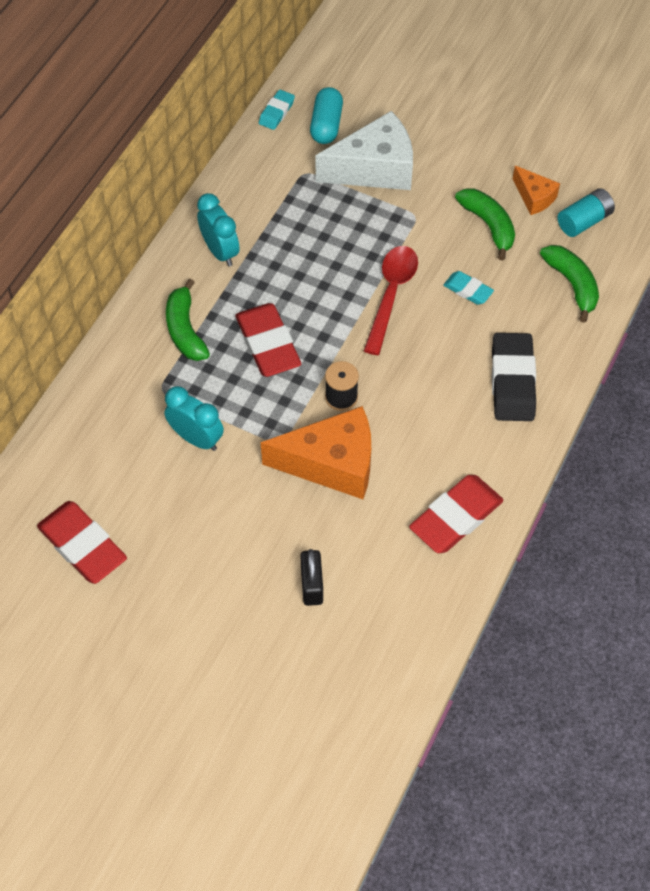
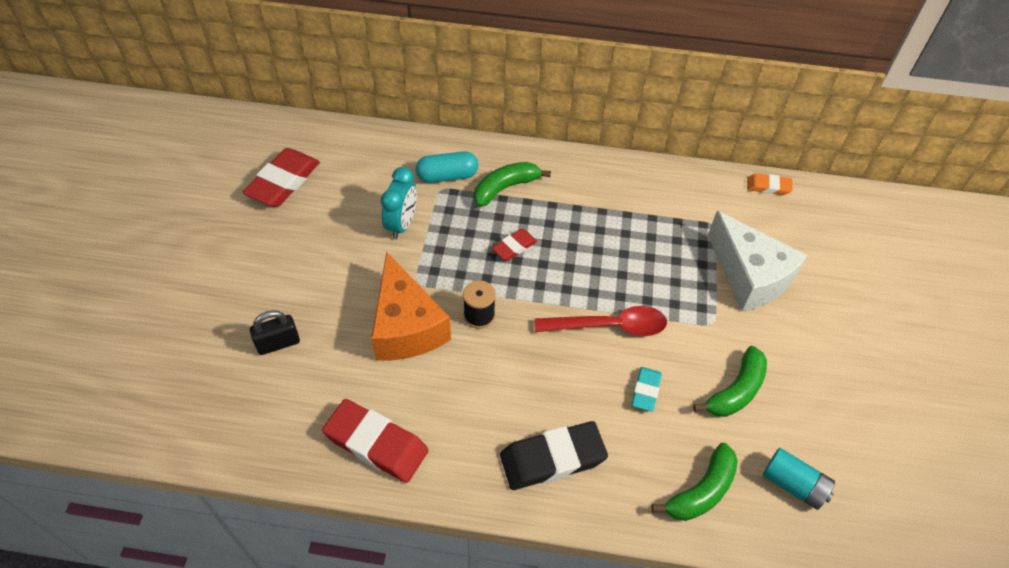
camera: 70 degrees right, 5 degrees down
(220, 251) = (595, 189): turquoise clock -> none
(268, 344) = (514, 247): red eraser -> red eraser, size x0.54
(276, 112) = (768, 187): turquoise eraser -> orange eraser
(326, 125) = (777, 226): turquoise capsule -> turquoise capsule (447, 176)
(534, 197) = (797, 426): orange cheese -> none

